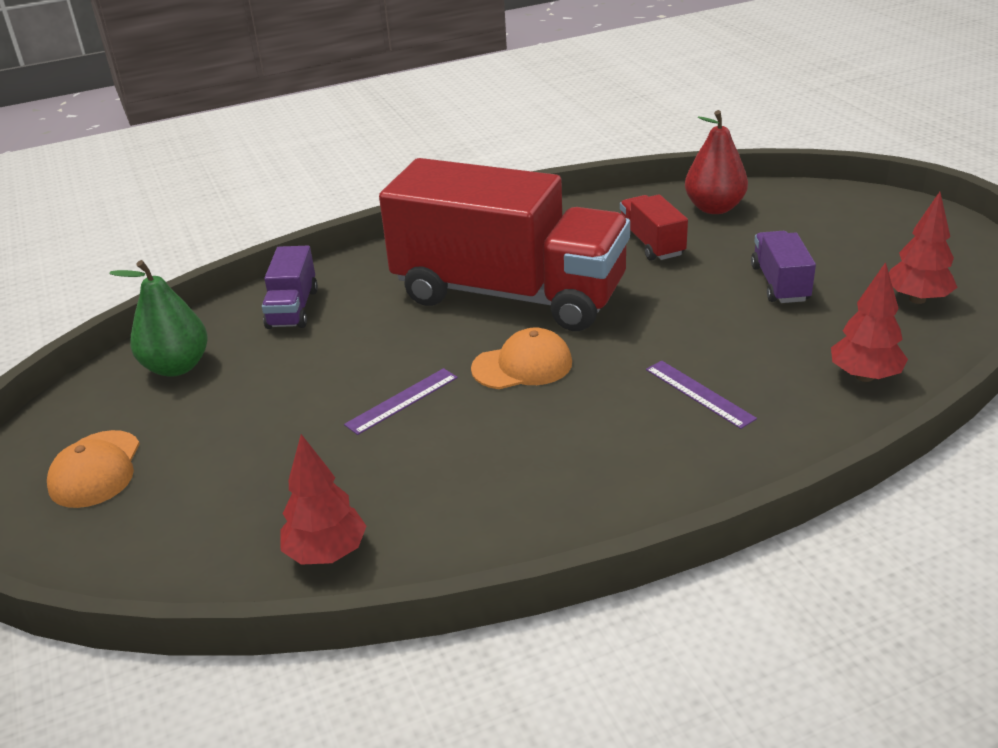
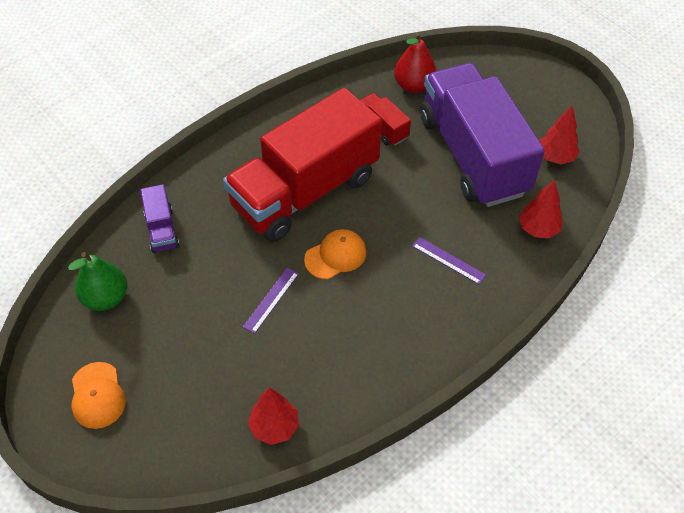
camera: 20 degrees left, 20 degrees up
(509, 294) = (305, 191): red truck -> red truck turned 135 degrees clockwise
(779, 283) = (472, 155): purple truck -> purple truck, size x2.48

